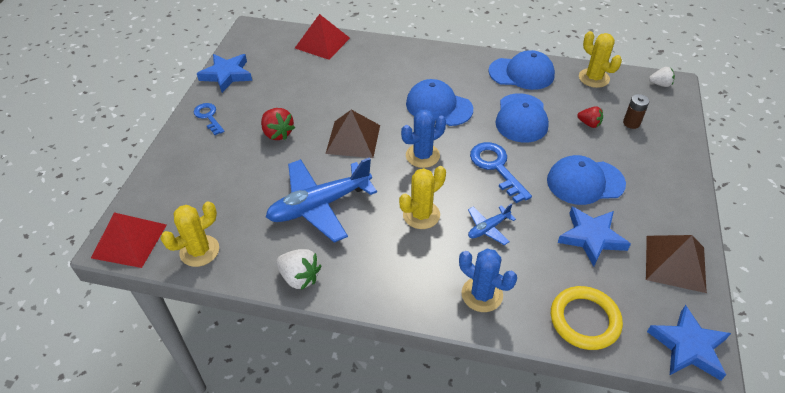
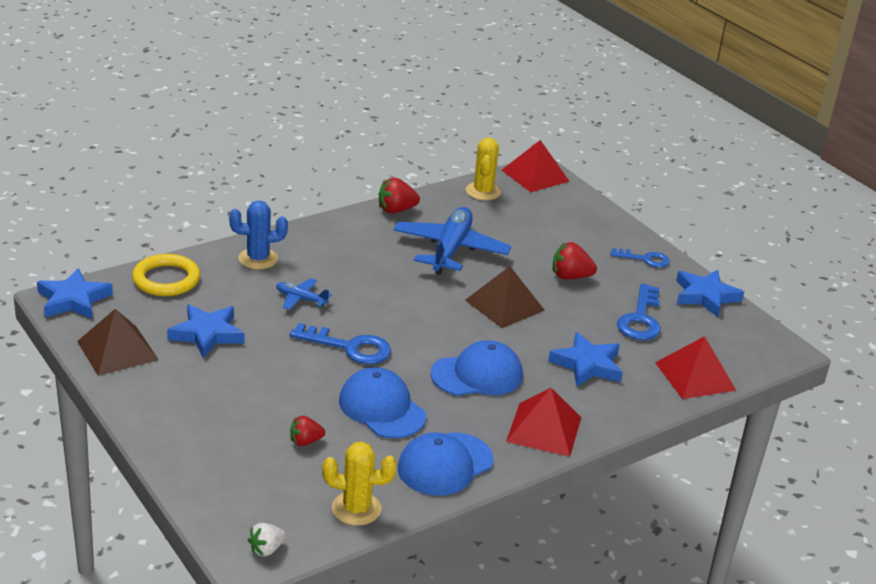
camera: 130 degrees right, 15 degrees down
(290, 84) = (640, 319): none -> blue key
(299, 277) = (396, 210): white strawberry -> red strawberry
(367, 78) = (587, 365): none -> blue star
(421, 215) = (365, 282): yellow cactus -> none
(422, 156) = (426, 323): blue cactus -> none
(445, 62) = (544, 429): none -> red pyramid
(488, 228) = (301, 299): blue plane -> blue plane turned 75 degrees counterclockwise
(585, 182) = (254, 377): blue cap -> none
(631, 123) = (259, 469): brown battery -> none

